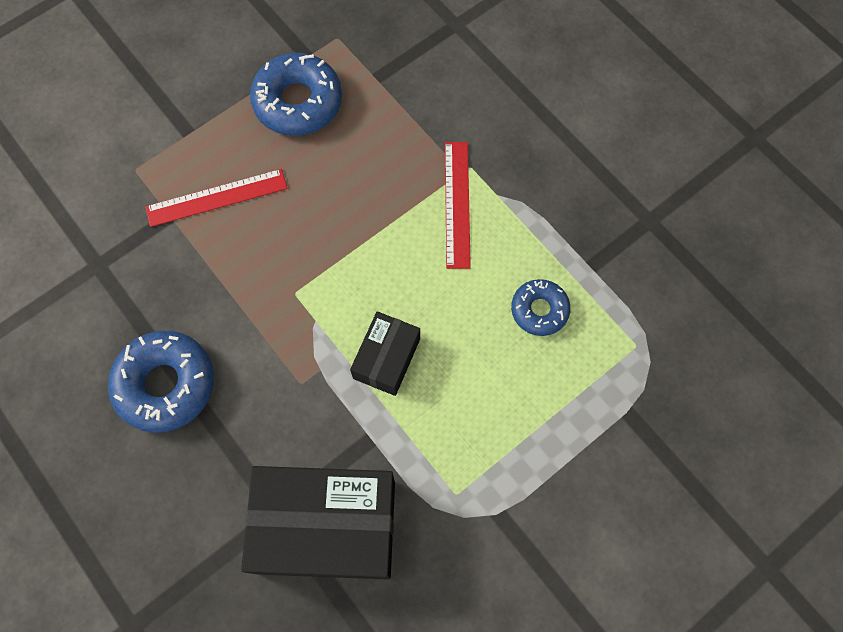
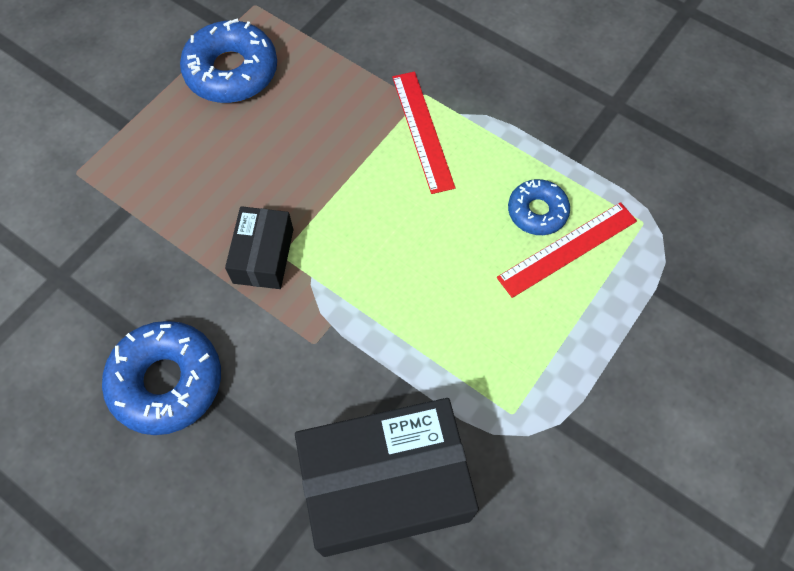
camera: 15 degrees left, 5 degrees down
(217, 197) = (171, 180): red ruler -> red ruler (567, 249)
(386, 358) = (397, 296): black box -> black box (263, 256)

